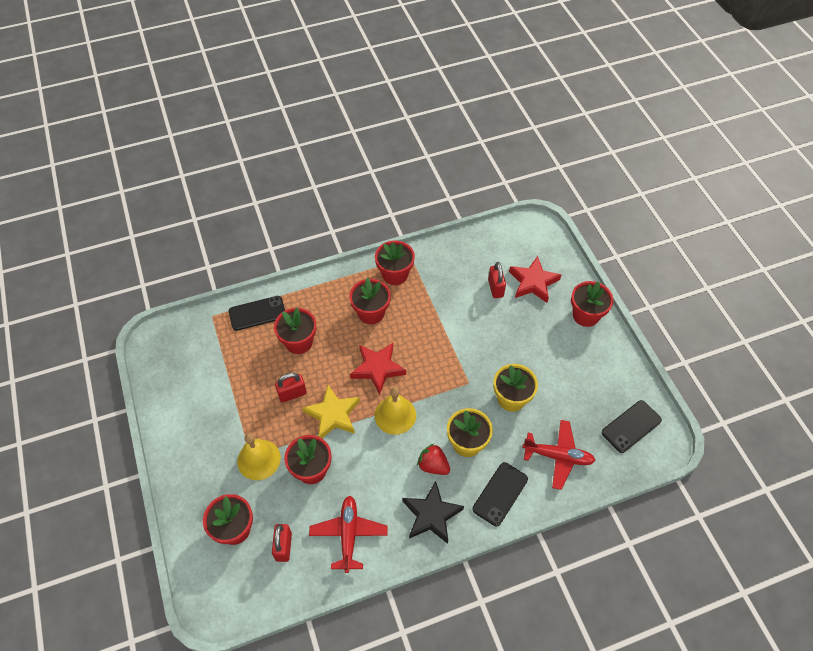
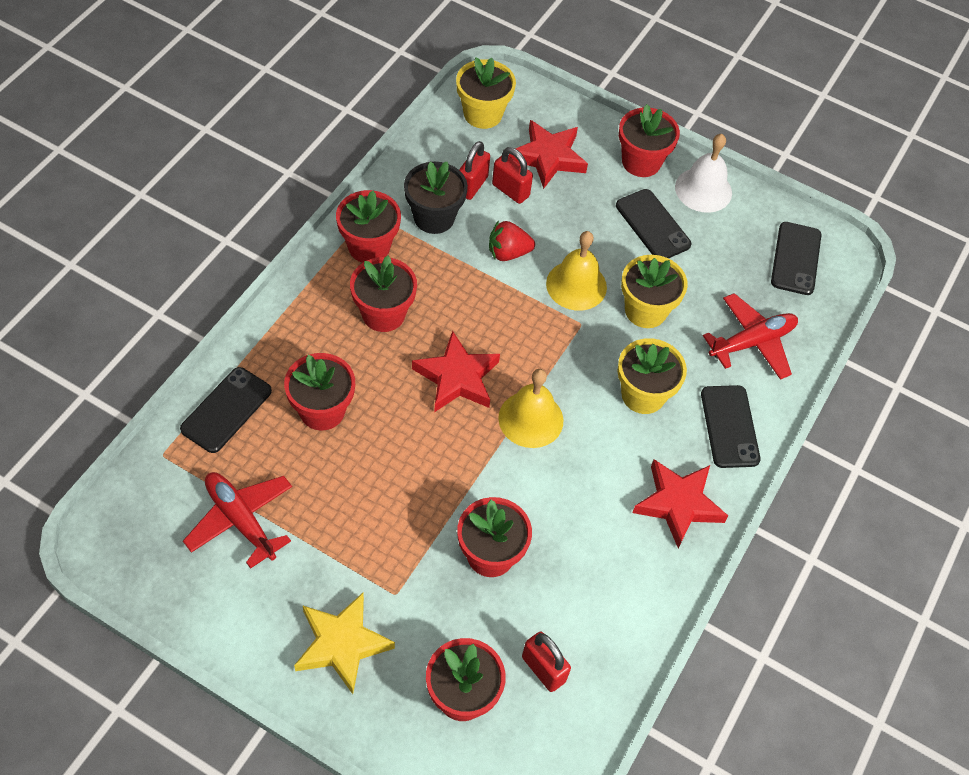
camera: 45 degrees left, 0 degrees up
(259, 459) = (411, 591): yellow bell -> yellow bell (576, 285)
(292, 394) = (377, 481): red padlock -> red padlock (472, 185)
(333, 414) = (454, 470): yellow star -> yellow star (342, 644)
(348, 534) = (606, 596): red plane -> red plane (240, 520)
(431, 515) = (678, 504): black star -> red star
(433, 465) = (629, 447): red strawberry -> red strawberry (508, 253)
(441, 279) = (434, 217): none -> black flower pot
(518, 239) = (483, 114): none -> yellow flower pot
(559, 354) = (652, 225): none -> black phone
(609, 352) = (703, 190): none -> white bell

